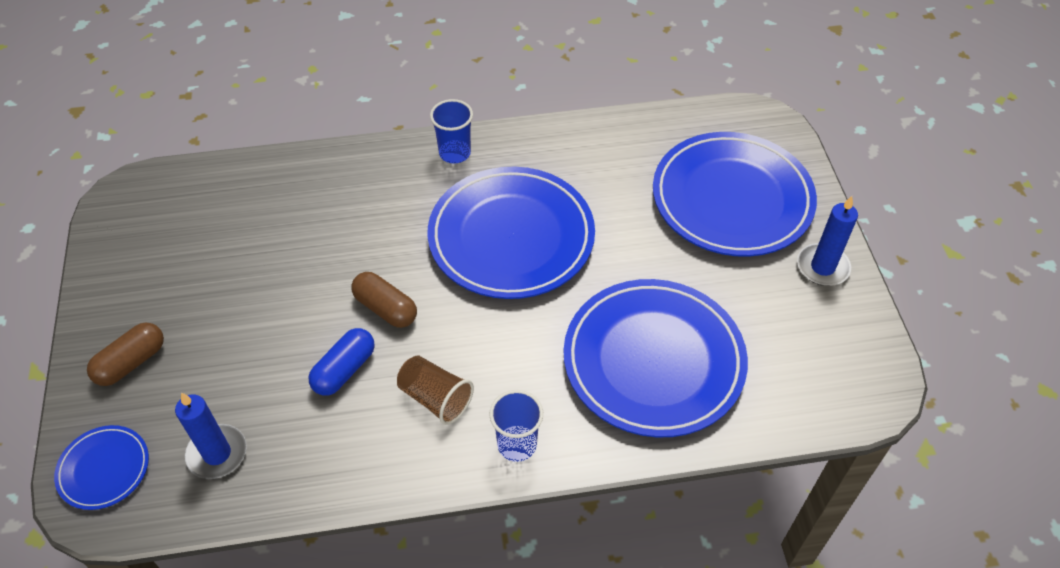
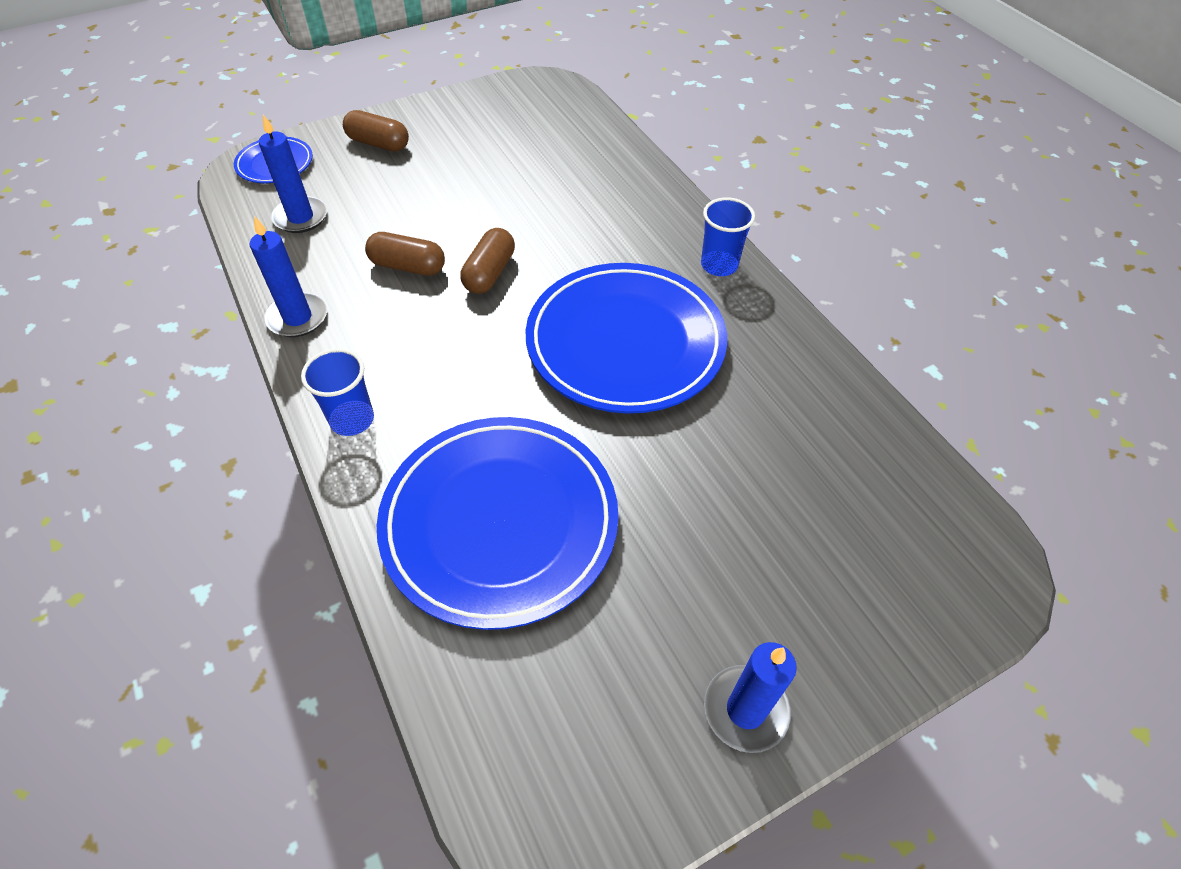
camera: 70 degrees right, 0 degrees up
(344, 370) = (408, 266): blue capsule -> brown capsule
(370, 473) = (298, 318): none -> blue candle
(435, 398) = (393, 339): brown cup -> none
(732, 199) = (810, 557): blue plate -> none

